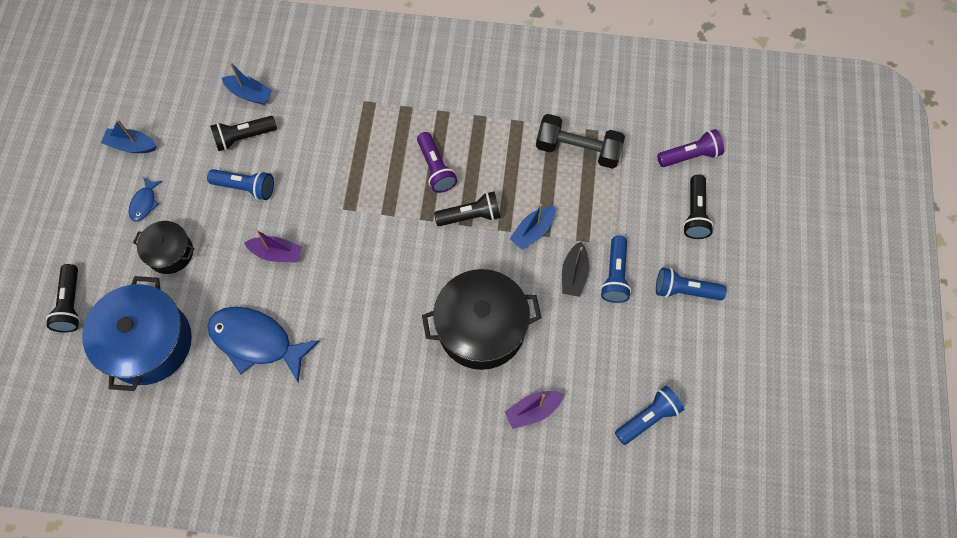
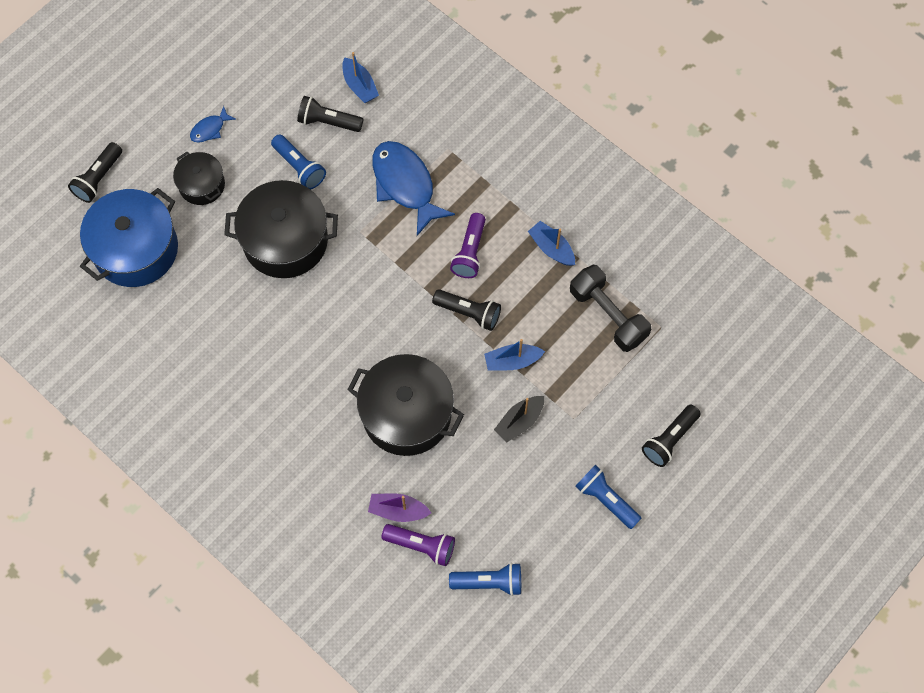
camera: 35 degrees right, 0 degrees up
(131, 145) = (233, 72): blue boat -> blue boat (551, 248)
(256, 341) = (219, 304): blue fish -> blue fish (405, 185)
(277, 253) = (285, 240): purple boat -> black pot
(615, 275) = (554, 446): blue flashlight -> none
(690, 155) = (706, 386): purple flashlight -> purple flashlight (421, 546)

